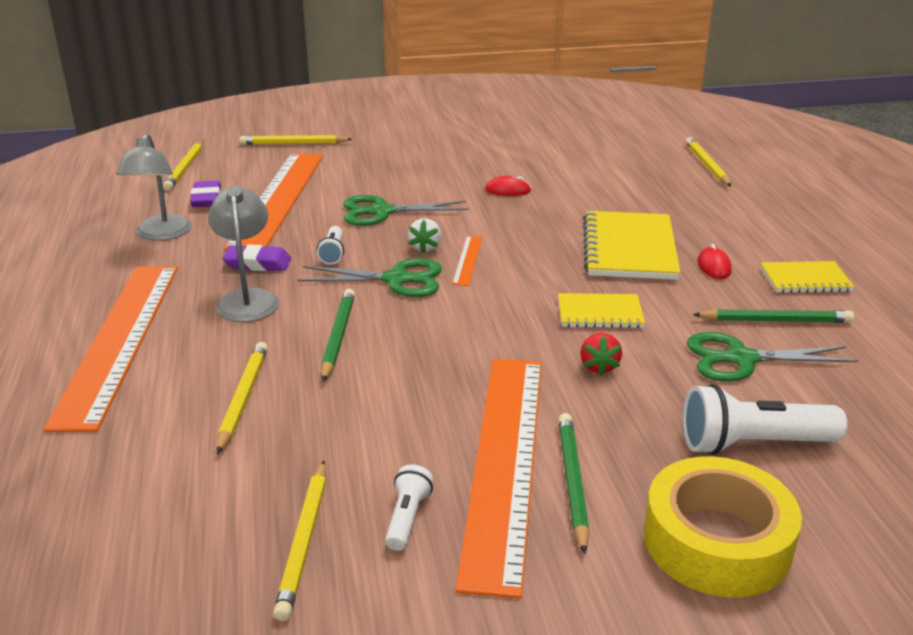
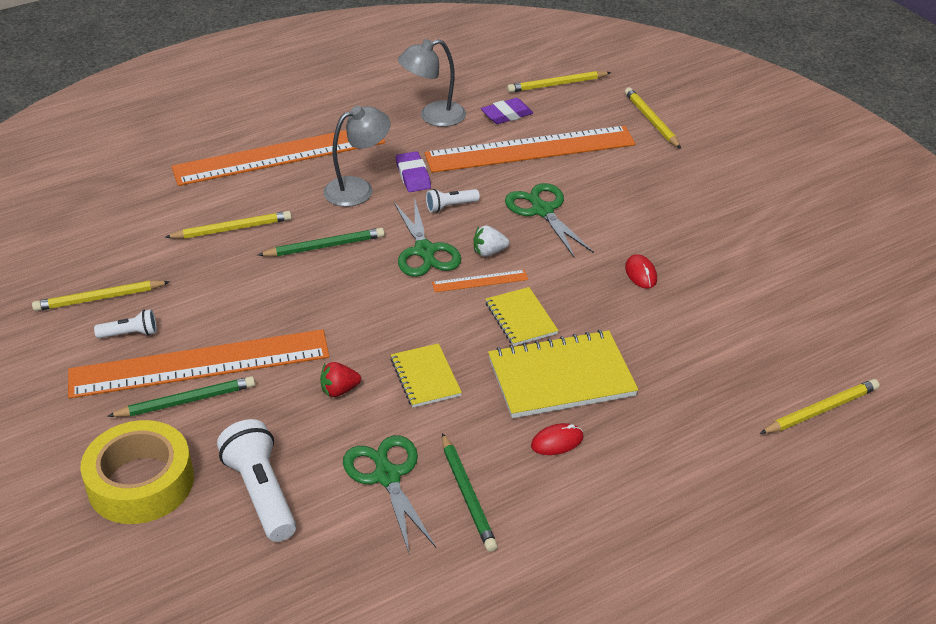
camera: 70 degrees right, 10 degrees up
(805, 279) = (565, 513): yellow notebook -> yellow notebook (521, 318)

